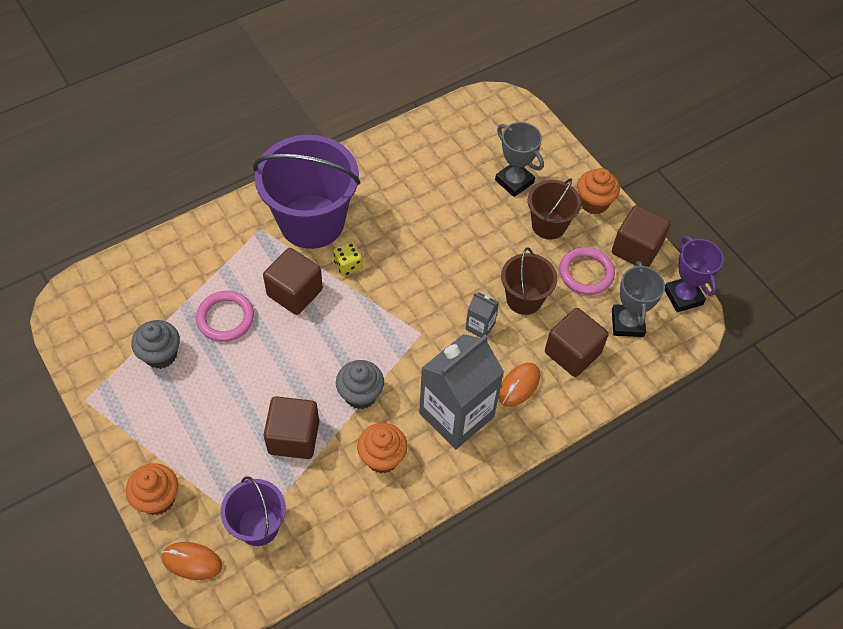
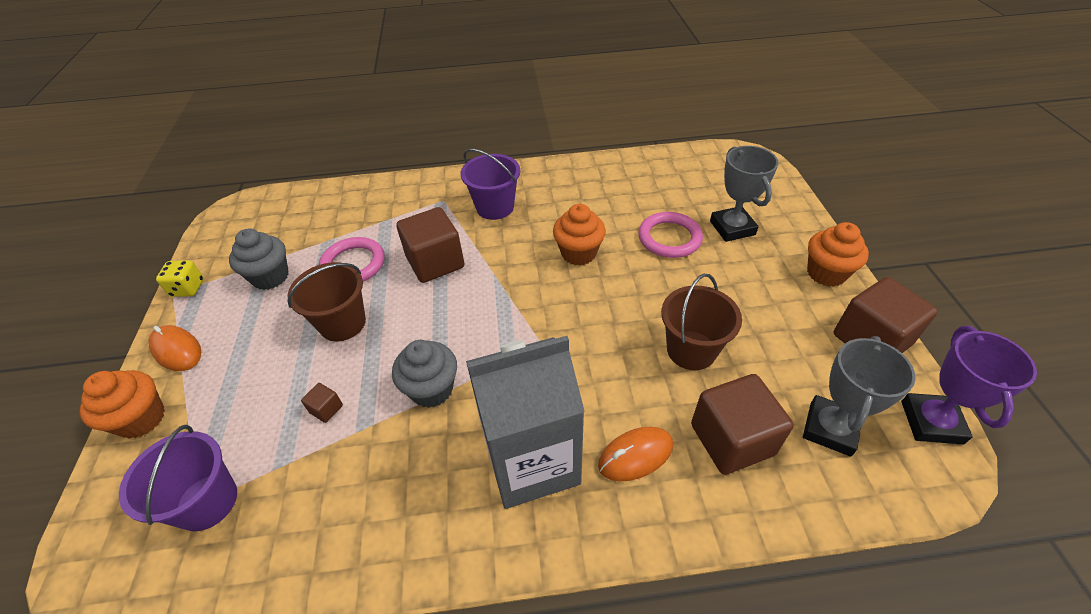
camera: 30 degrees right, 10 degrees down
(192, 561) = (104, 513): orange mouse -> orange mouse (177, 350)
(294, 437) = (326, 409): brown cube -> brown cube, size x0.42
(312, 222) = (495, 207): purple bucket -> purple bucket, size x0.54
(348, 265) = (505, 254): yellow dice -> yellow dice (188, 288)
(382, 457) = (406, 478): orange cupcake -> orange cupcake (578, 253)
(480, 326) = (619, 362): grey carton -> none
(549, 225) = (757, 280): brown bucket -> brown bucket (342, 323)
(586, 273) = (788, 346): pink ring -> pink ring (669, 238)

